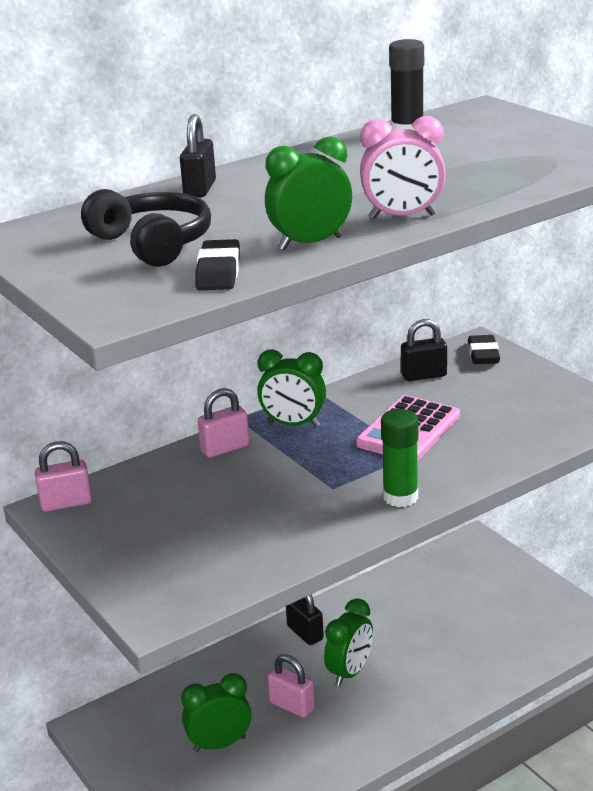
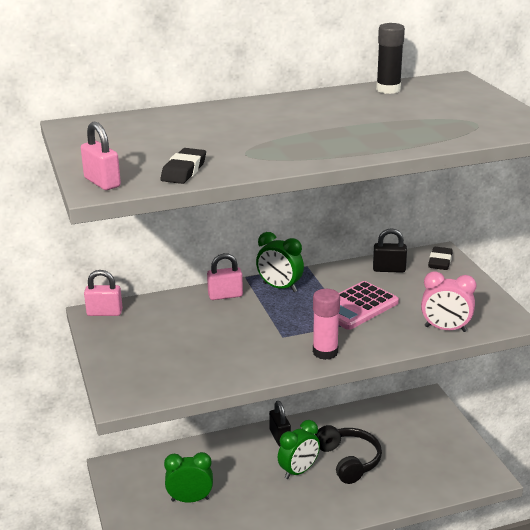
camera: 15 degrees right, 0 degrees up
(152, 244) = (157, 145): black headphones -> black headphones (348, 460)
(200, 189) = (216, 112): black padlock -> none
(292, 706) = (249, 485): pink padlock -> pink padlock (102, 182)
(310, 243) = (259, 160): green clock -> none
(400, 497) = (325, 352): green glue stick -> pink glue stick
(402, 216) = (335, 151): pink clock -> pink clock (445, 329)

